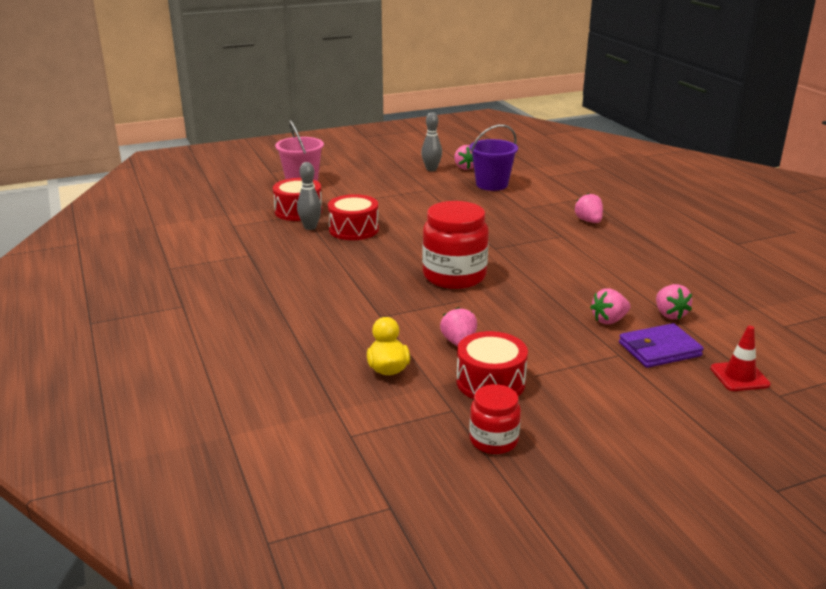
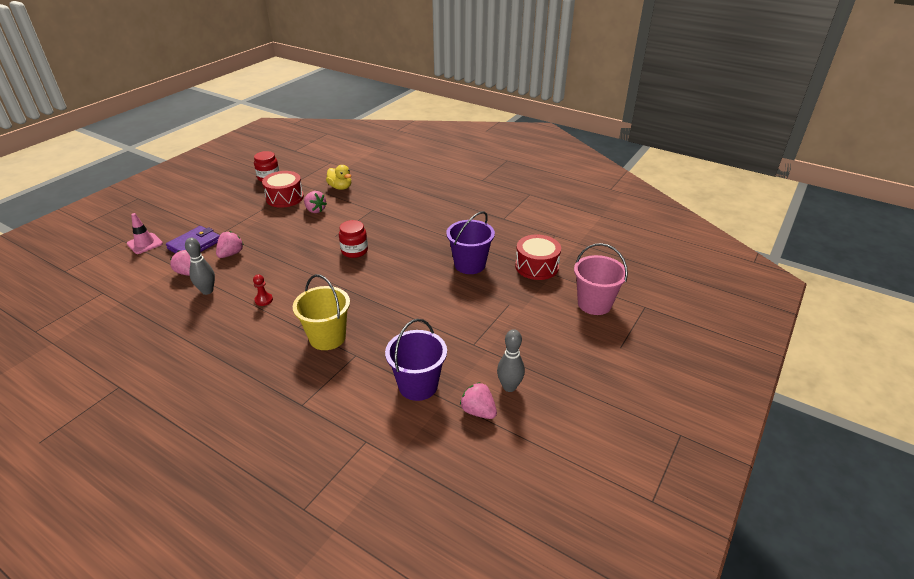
camera: 145 degrees right, 10 degrees up
(310, 227) = (503, 254): grey bowling pin -> grey bowling pin (207, 291)
(354, 229) = (470, 265): red drum -> purple bucket
(454, 276) = (354, 251): red jar -> red jar, size x0.56
(539, 222) = (327, 337): none -> yellow bucket
(586, 263) = (263, 300): none -> red pawn
(589, 221) = (280, 360): pink strawberry -> none
(739, 376) = (145, 244): red traffic cone -> pink traffic cone

